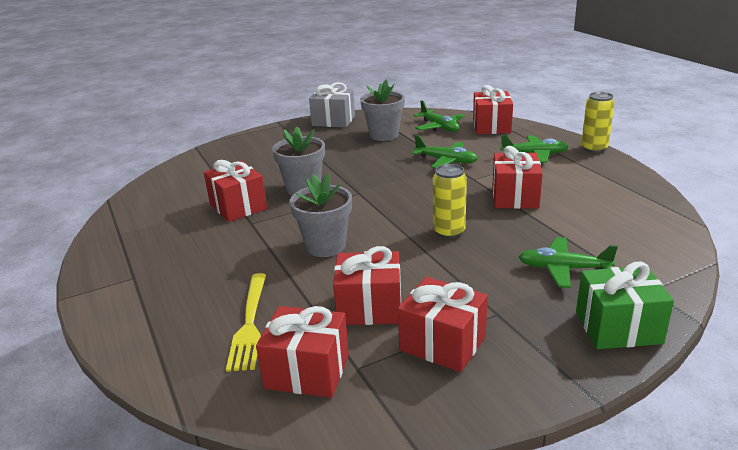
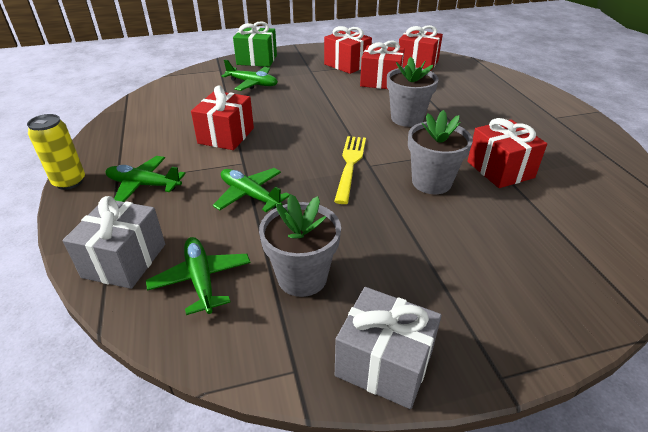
camera: 170 degrees left, 10 degrees up
(250, 324) = (453, 83): yellow fork -> yellow fork (350, 165)
(449, 232) = (306, 115): yellow can -> none
(491, 126) = (124, 260): red gift -> grey gift

